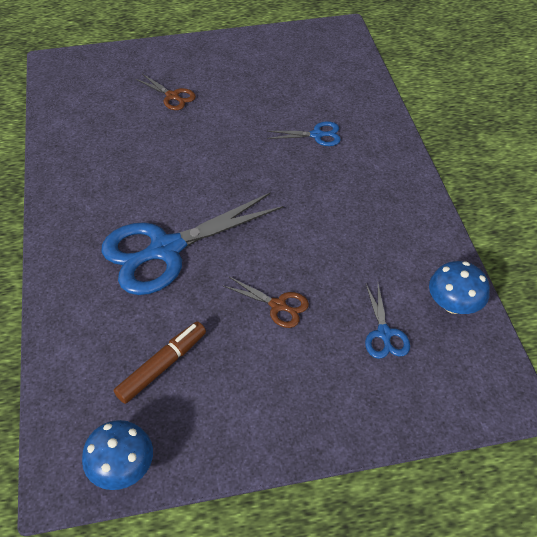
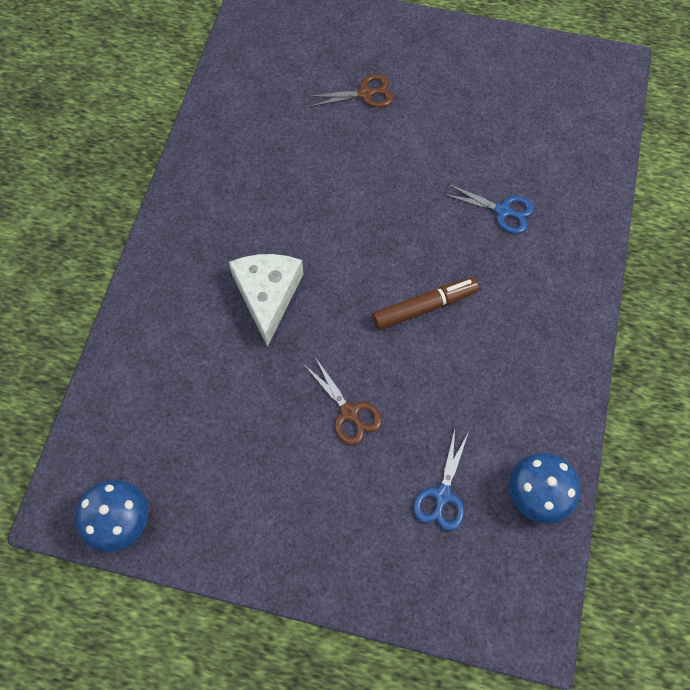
camera: 25 degrees right, 15 degrees up
(162, 366) = (203, 430): brown marker -> brown marker (424, 307)
(166, 249) = (267, 295): blue scissors -> white cheese
(172, 96) = (365, 94): brown scissors -> brown scissors turned 75 degrees counterclockwise

